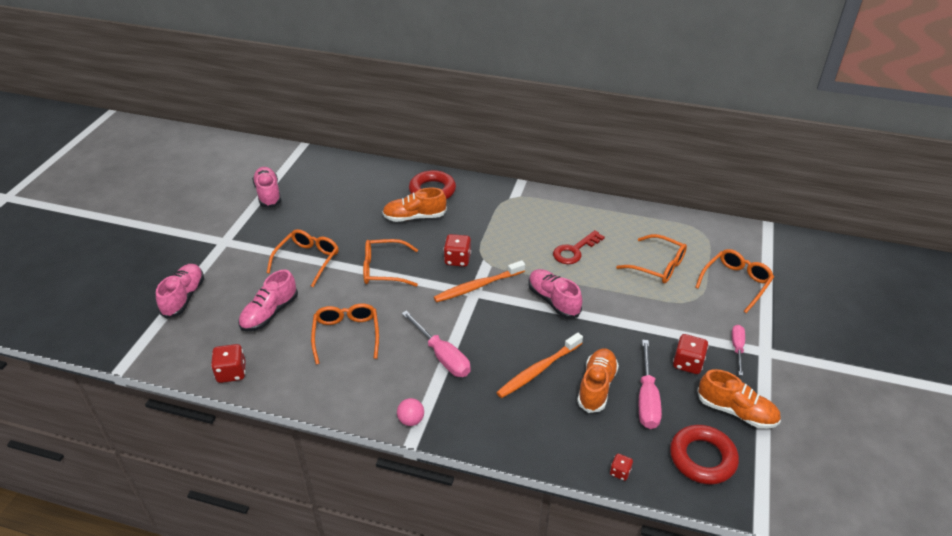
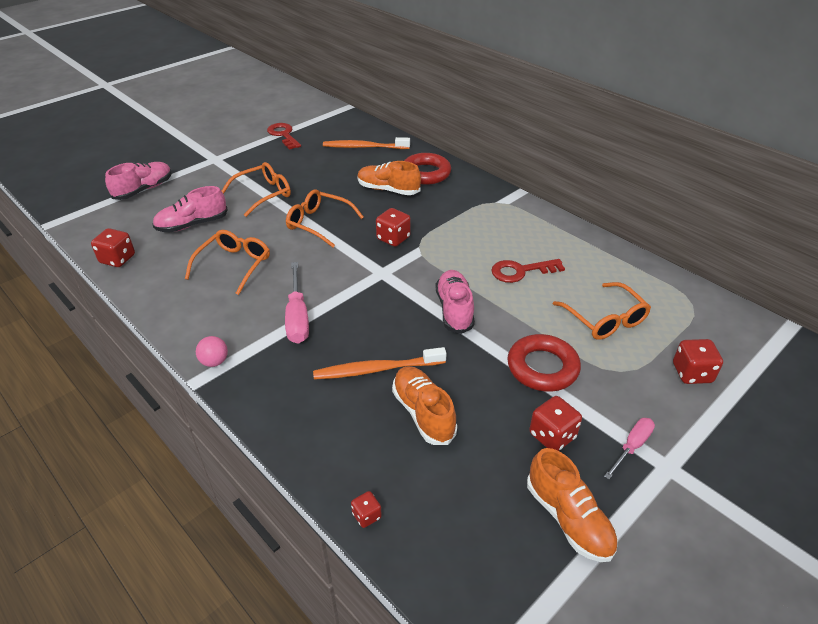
camera: 30 degrees right, 0 degrees up
(268, 194) = (283, 135): pink shoe -> red key
(477, 286) = (390, 268): orange toothbrush -> orange toothbrush (364, 147)
(596, 386) = (423, 413): orange shoe -> orange shoe turned 75 degrees counterclockwise
(647, 399) = (468, 452): pink screwdriver -> none
(702, 458) = (477, 551): red ring -> red ring (542, 367)
(736, 283) = (692, 373): orange glasses -> red dice

